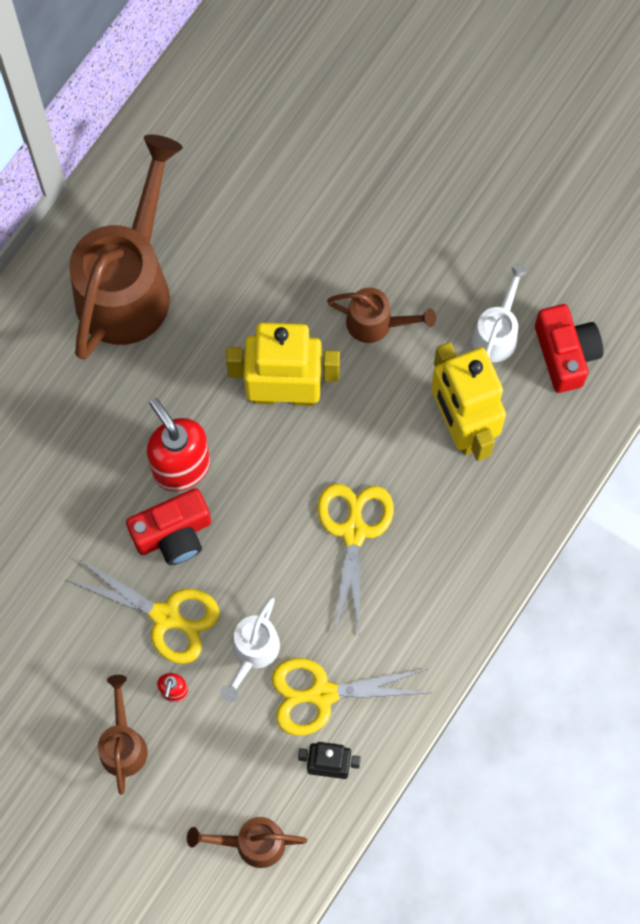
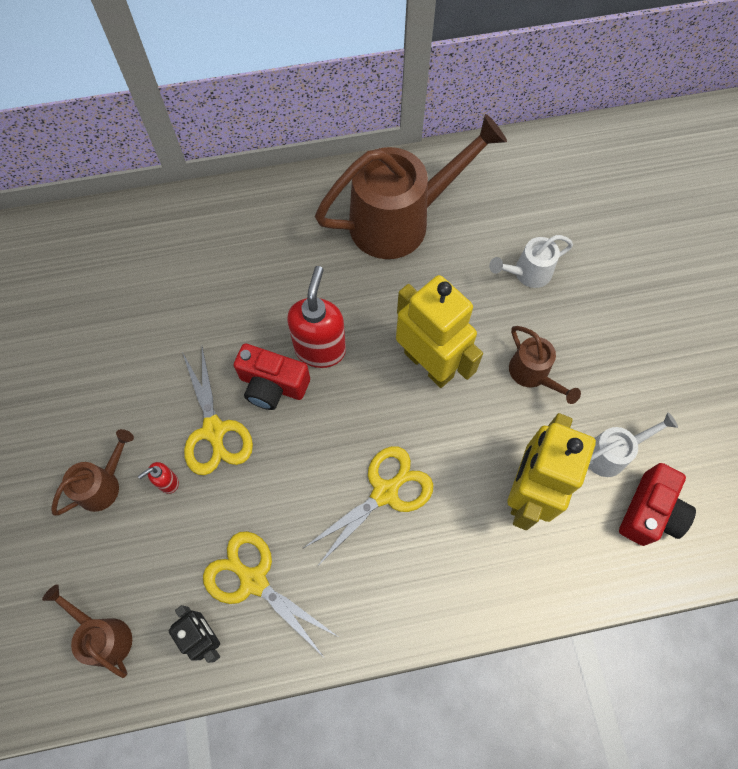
camera: 45 degrees right, 5 degrees down
(253, 652) = (240, 507): white watering can -> white watering can (527, 273)

